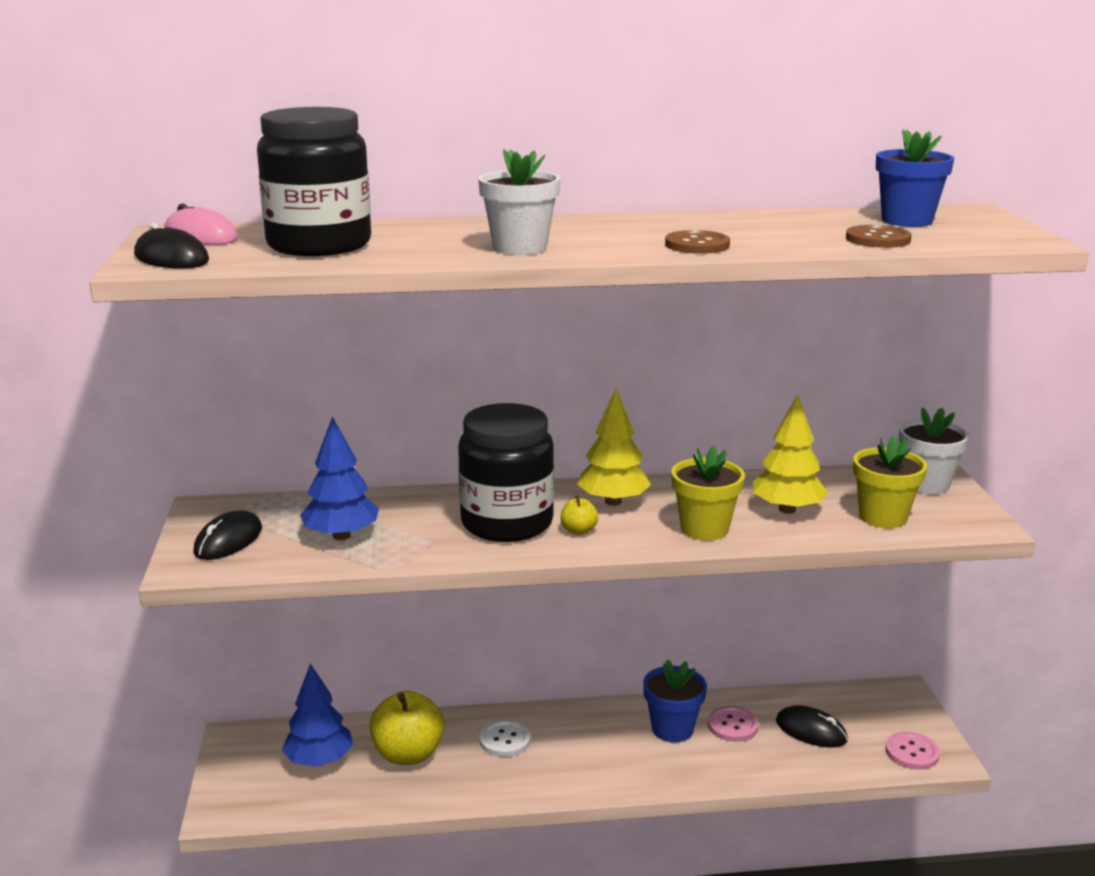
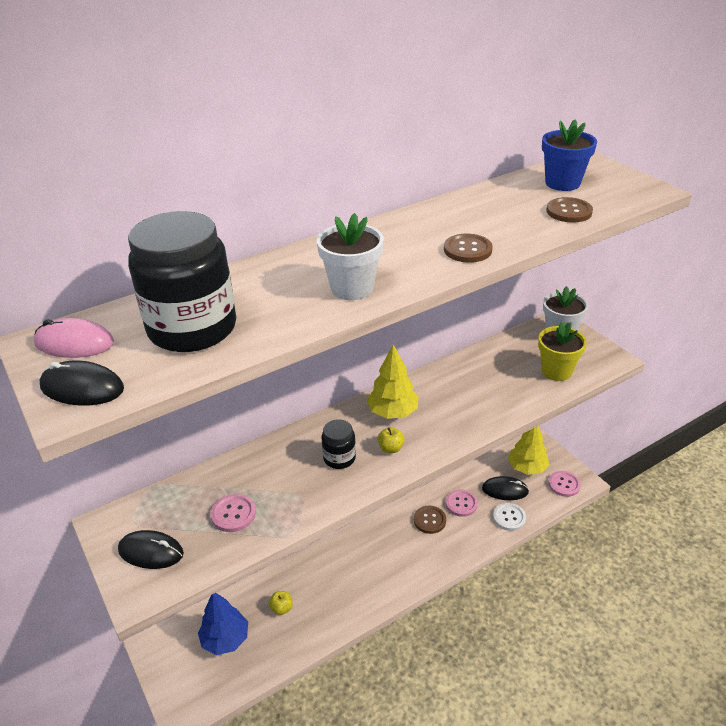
camera: 25 degrees left, 15 degrees up
(228, 540) = (151, 552): black mouse -> black mouse turned 75 degrees counterclockwise
(341, 536) = (233, 514): blue tree -> pink button
(408, 754) = (281, 608): yellow apple -> yellow apple, size x0.46
(505, 740) = (336, 571): white button -> white button (509, 517)
(507, 523) = (339, 458): black jar -> black jar, size x0.49
(672, 729) = (429, 520): blue flower pot -> brown button
(704, 529) = (465, 418): yellow flower pot -> none
(787, 509) = (500, 383): yellow tree -> yellow tree (527, 468)

